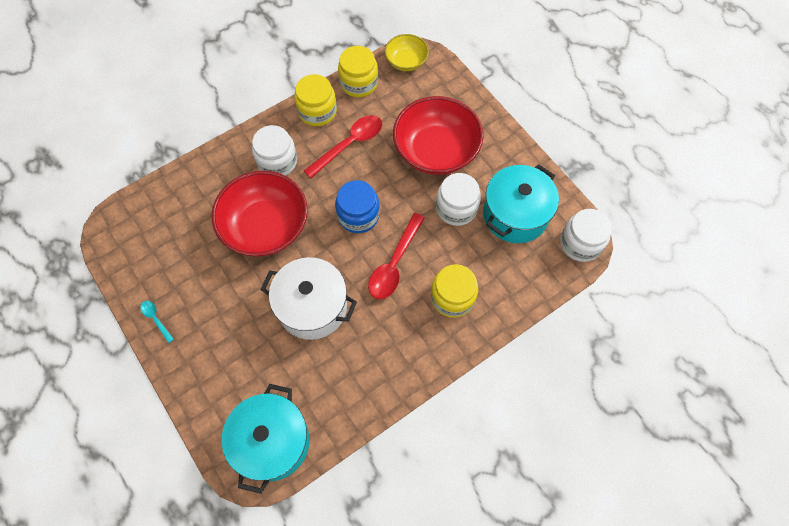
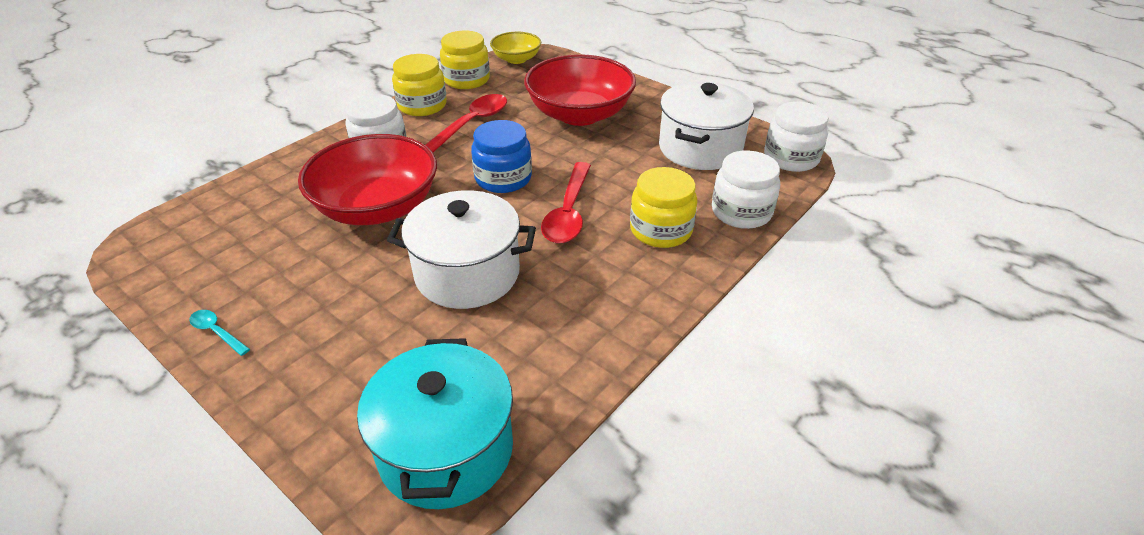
camera: 15 degrees left, 25 degrees down
(456, 208) = (626, 154): white jar -> white jar (741, 212)
(515, 215) = (700, 148): turquoise pot -> white pot

